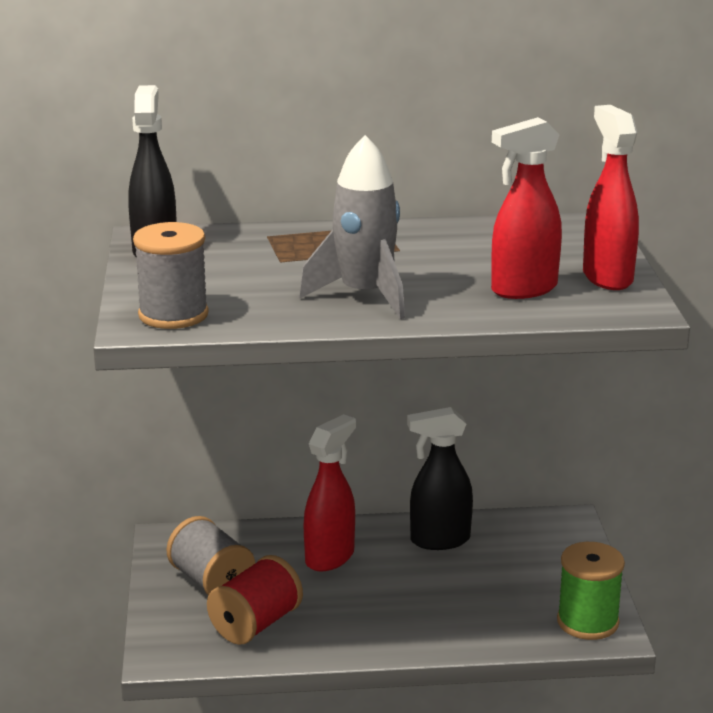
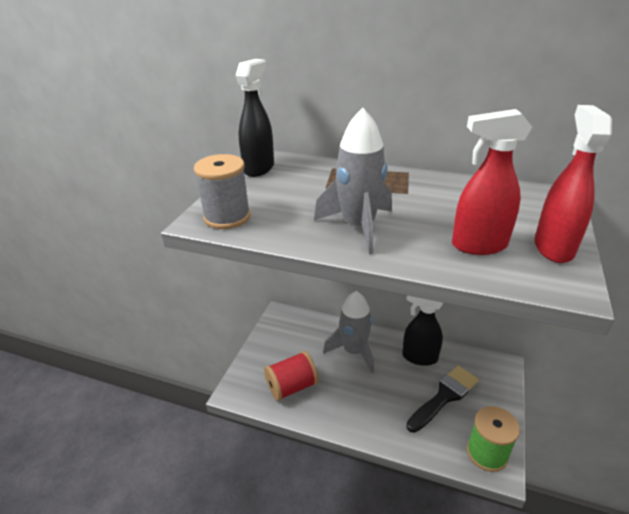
camera: 25 degrees right, 10 degrees up
(211, 582) = (285, 349): grey spool -> none
(330, 557) = (354, 351): red spray bottle -> grey rocket
(500, 576) = (444, 396): none -> black brush

